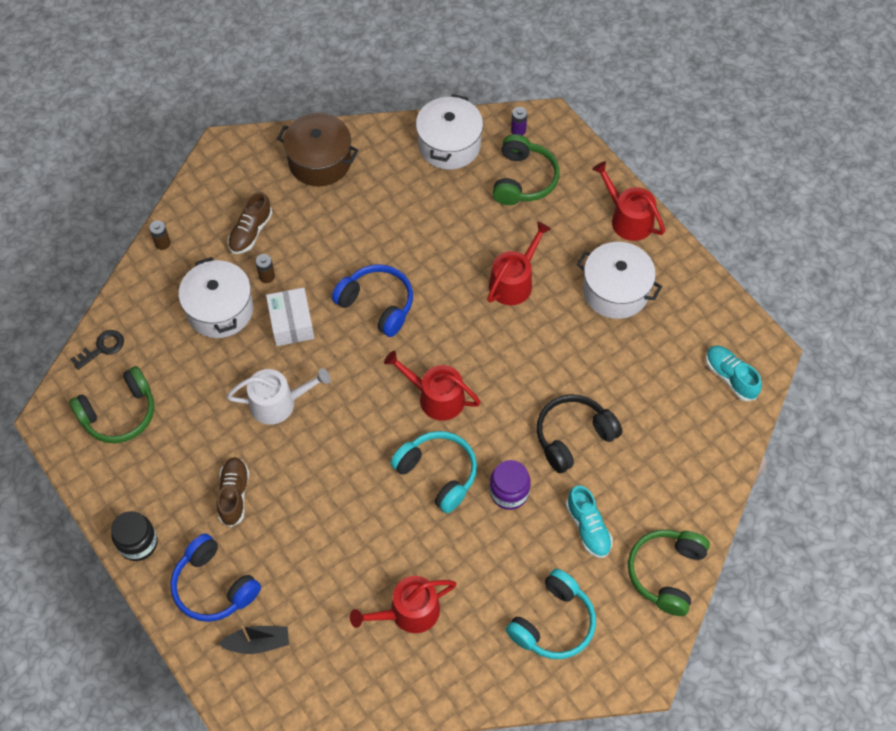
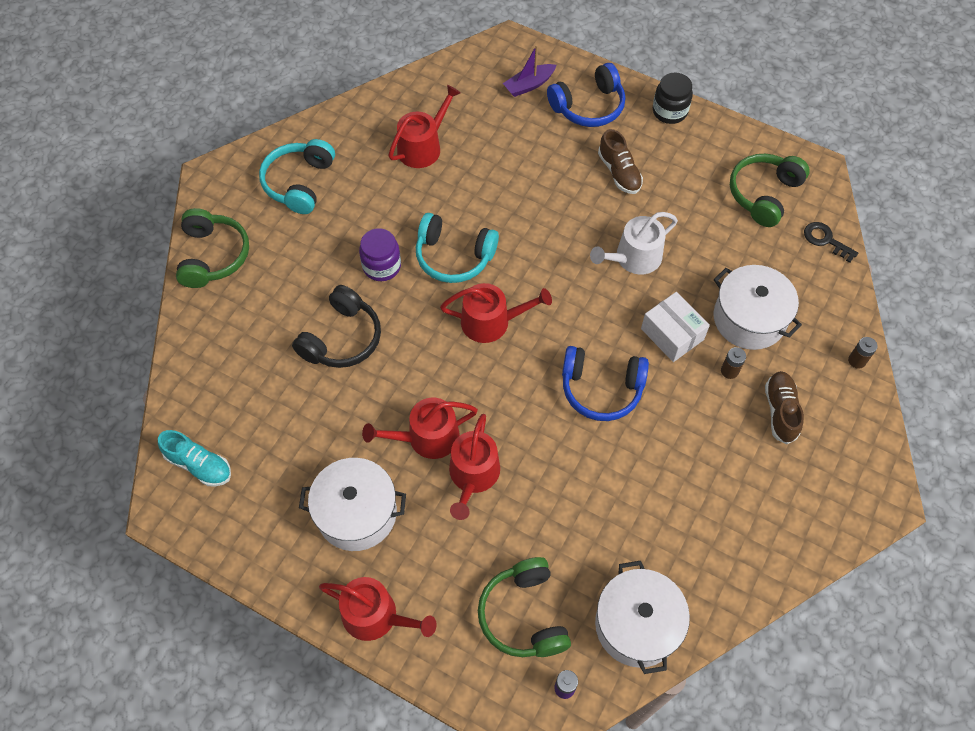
camera: 155 degrees right, 0 degrees up
(102, 348) = (825, 240): black key -> black key turned 105 degrees clockwise
(214, 586) = (588, 106): blue headphones -> blue headphones turned 135 degrees clockwise
(258, 643) = (529, 85): black boat -> purple boat
(320, 161) = (769, 531): brown pot -> none
(537, 324) = (427, 437): none -> red watering can
(588, 527) = (297, 265): turquoise shoe -> none

